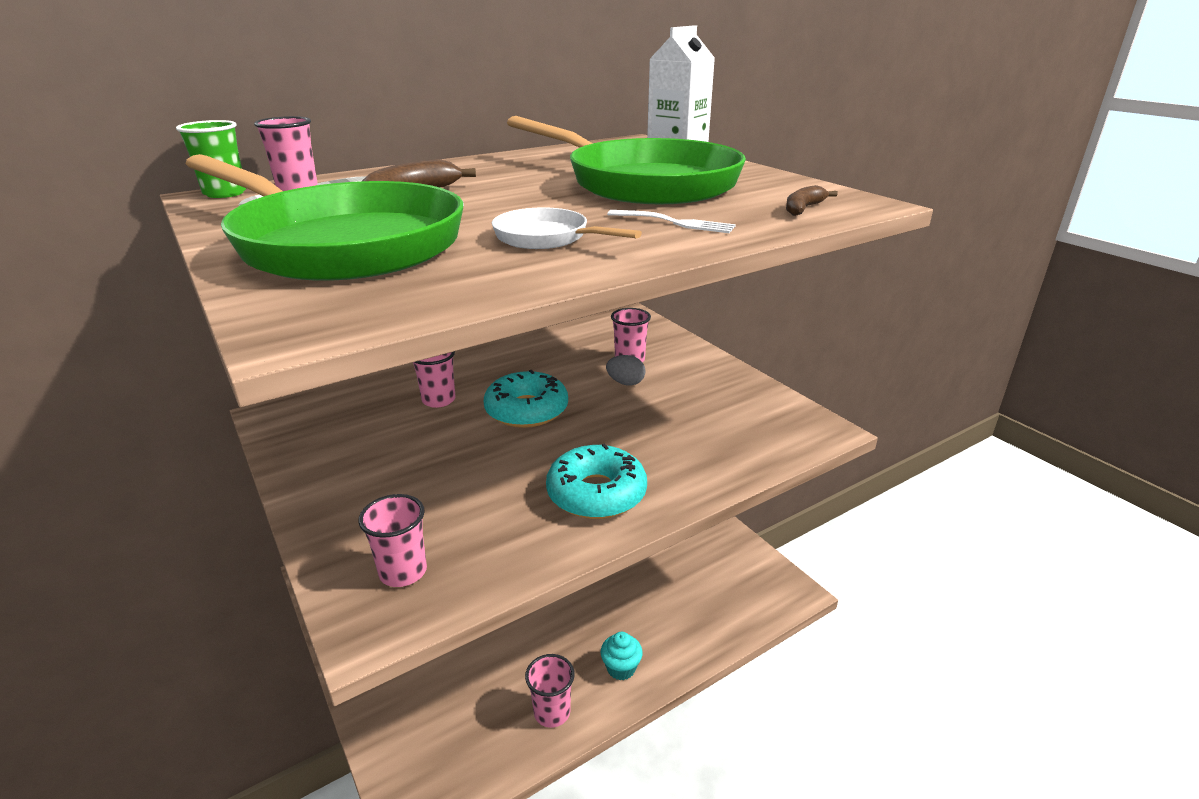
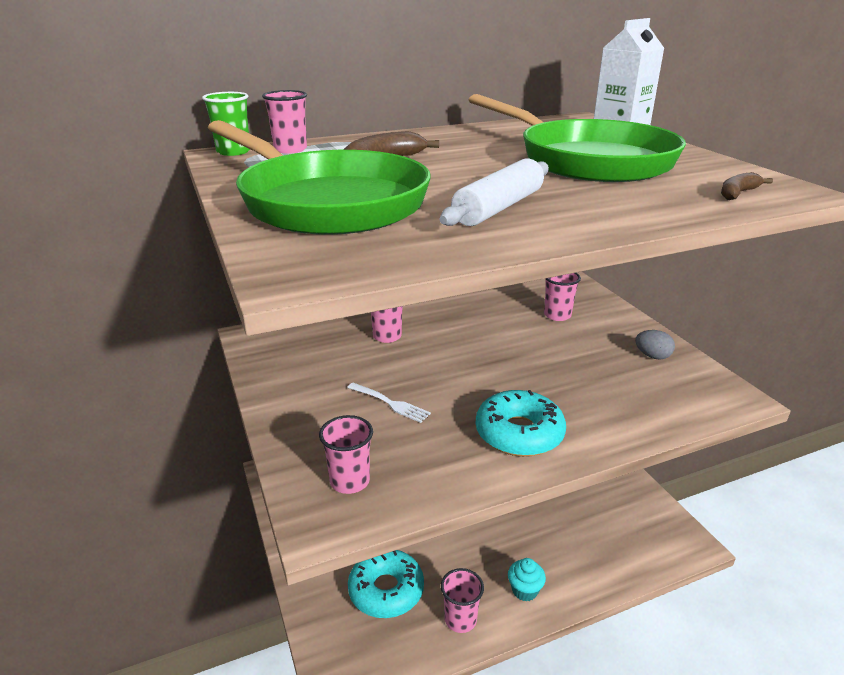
camera: 10 degrees right, 0 degrees up
(526, 410) = (462, 352): turquoise donut -> turquoise donut (386, 590)
(547, 238) = (499, 208): white pan -> white rolling pin
(625, 383) = (552, 336): grey egg -> grey egg (652, 356)
(674, 223) = (614, 200): white fork -> white fork (389, 403)

